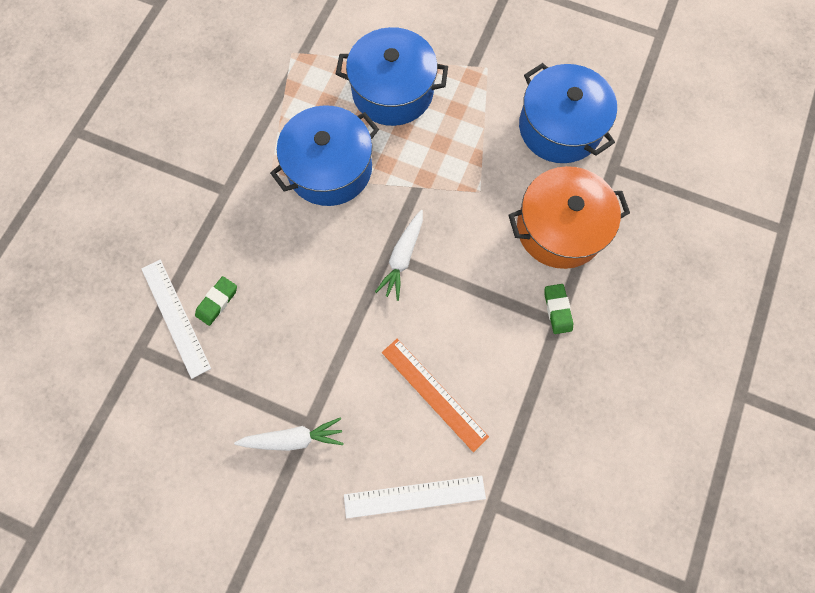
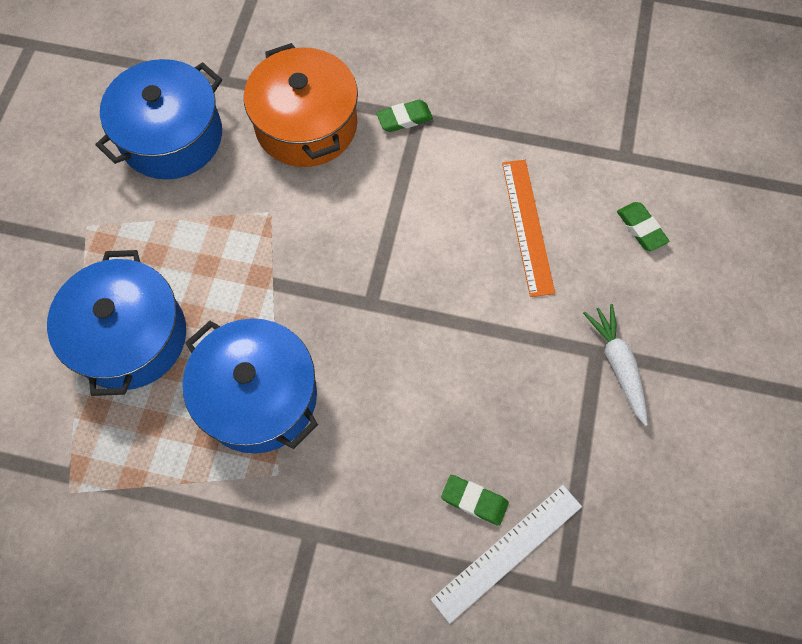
camera: 100 degrees left, 5 degrees down
(402, 258) = (372, 285): white carrot -> none
(414, 497) = (641, 228): white ruler -> green eraser
(433, 394) = (528, 226): orange ruler -> orange ruler turned 45 degrees counterclockwise

